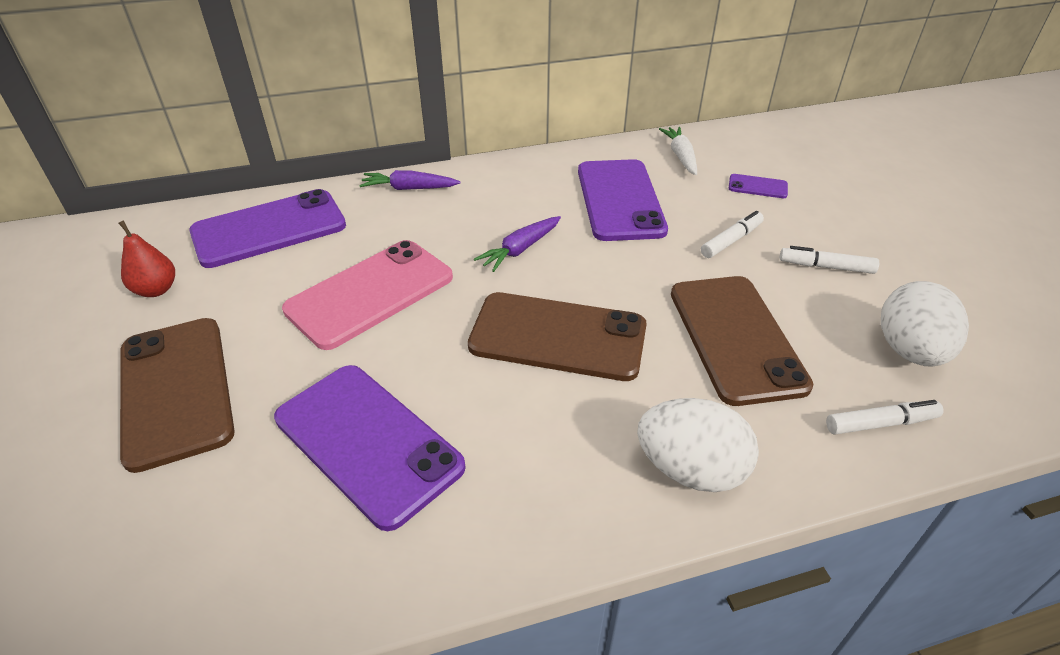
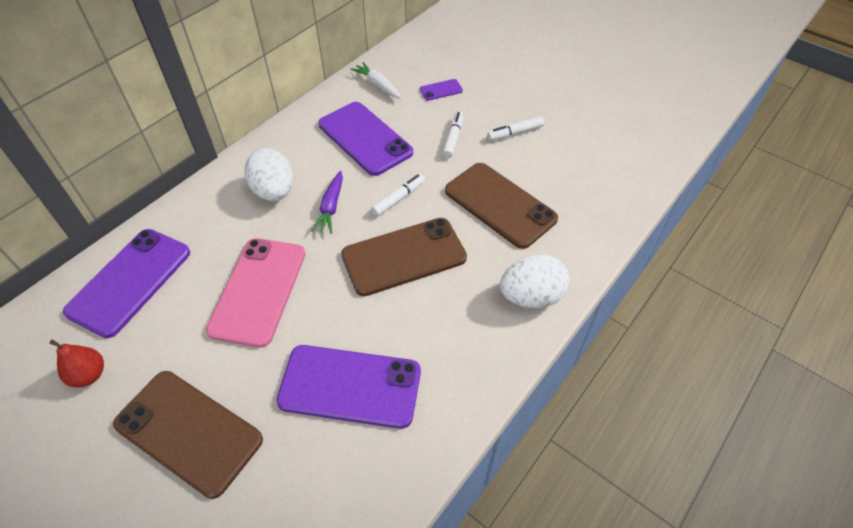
camera: 35 degrees left, 10 degrees up
(409, 188) = (209, 196): purple carrot -> none
(881, 423) = (598, 219): white marker -> white marker (398, 198)
(909, 351) = (586, 168): white egg -> white egg (274, 191)

